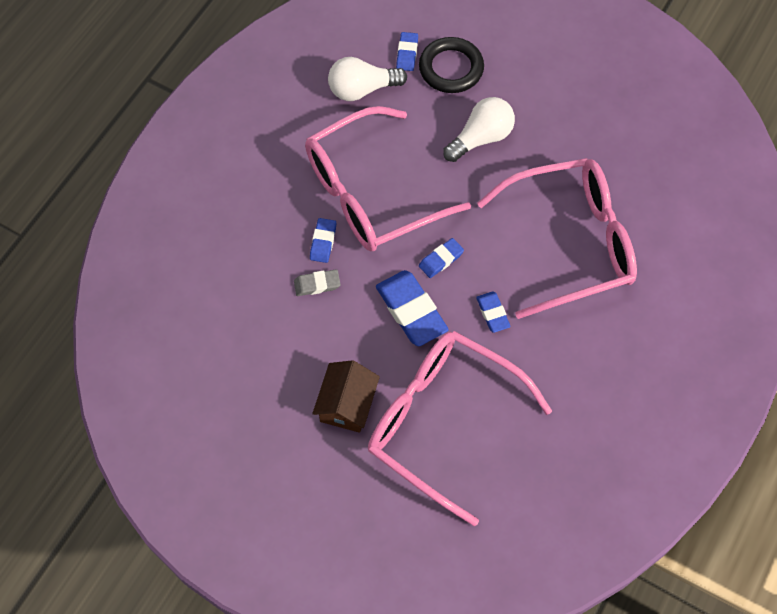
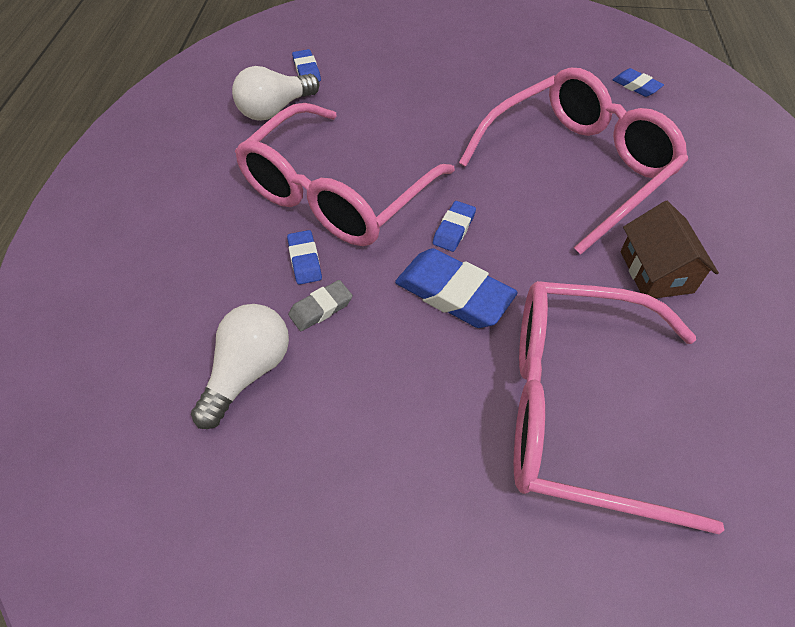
camera: 25 degrees left, 10 degrees down
(347, 404) = (440, 440): brown house -> brown house (656, 272)
(451, 68) = (358, 69): black ring -> none
(481, 138) = (424, 111): white light bulb -> white light bulb (248, 371)
(493, 313) = (547, 261): blue eraser -> blue eraser (636, 86)

